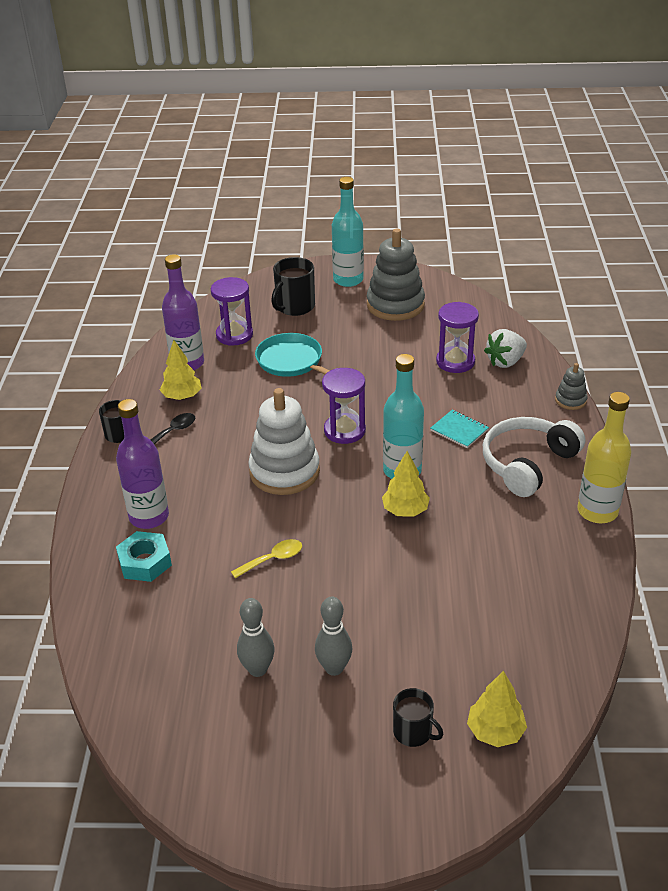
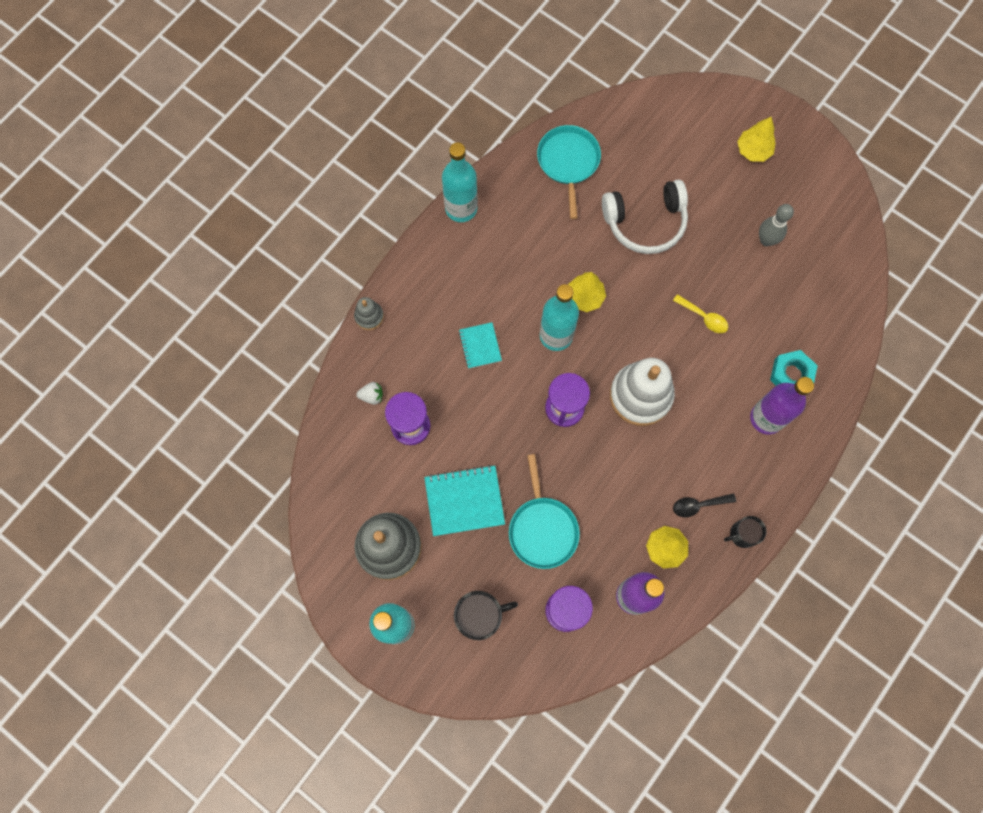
camera: 145 degrees left, 35 degrees up
(272, 559) = (704, 317): yellow spoon -> yellow spoon turned 150 degrees counterclockwise
(334, 668) = (721, 211): grey bowling pin -> none
(367, 347) = (464, 501): none -> turquoise notebook
(413, 732) = (706, 145): black mug -> none
(495, 731) = (662, 117): yellow tree -> yellow tree (753, 150)
(505, 362) = (372, 396): white strawberry -> white strawberry, size x0.58
(527, 464) = (464, 279): white headphones -> white headphones (645, 222)
(546, 613) = (568, 162): none -> turquoise pan
(597, 511) = (461, 208): yellow bottle -> turquoise bottle

